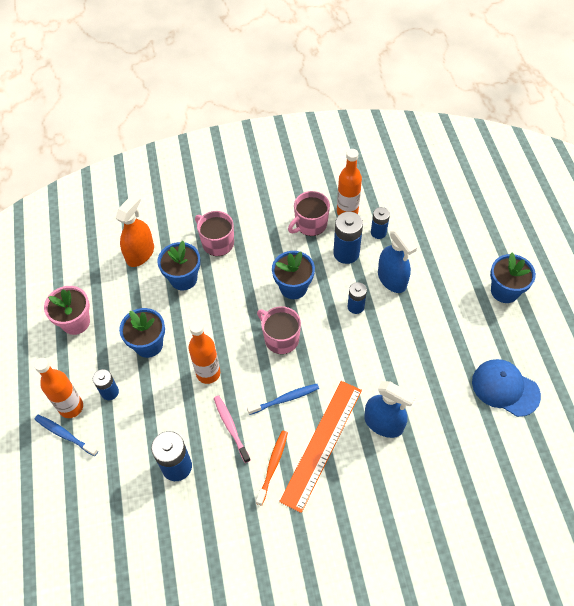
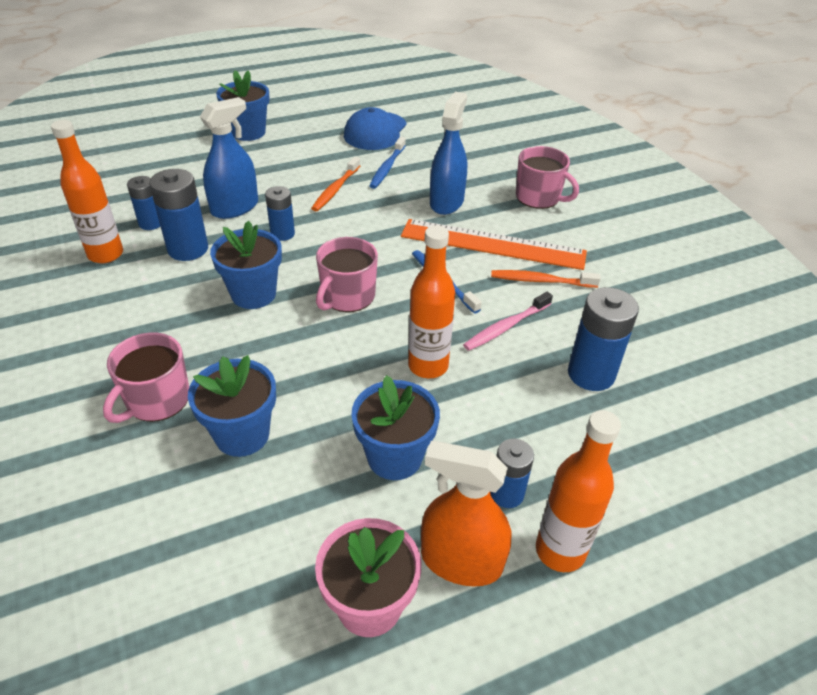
camera: 105 degrees left, 15 degrees down
(65, 435) = (616, 544): blue toothbrush -> blue toothbrush (387, 168)
(140, 254) = (178, 524): orange spray bottle -> orange spray bottle (461, 561)
(310, 224) = (126, 290): pink mug -> pink mug (538, 197)
(410, 346) = (335, 189): none -> orange toothbrush

